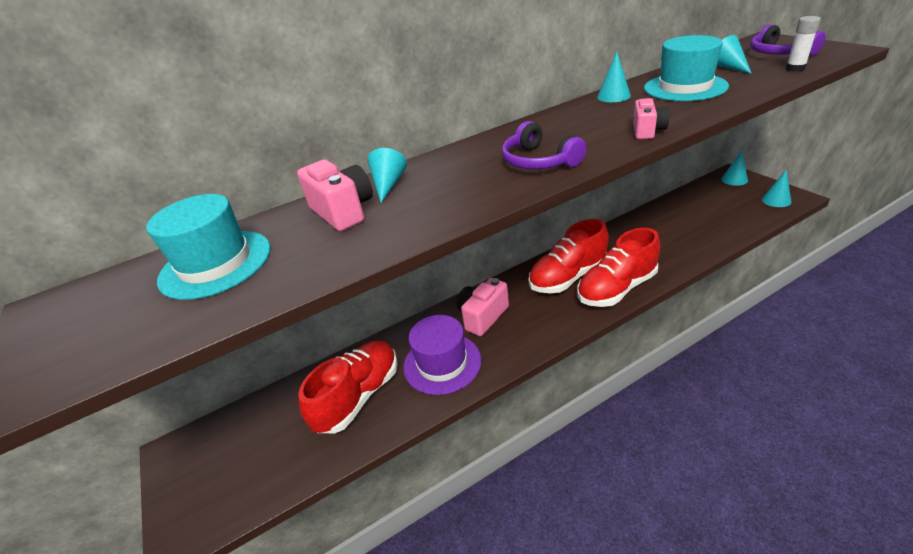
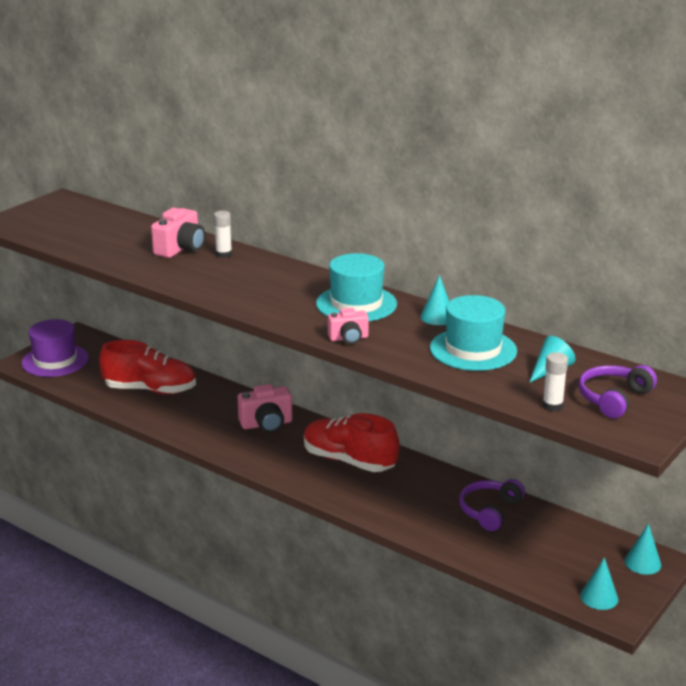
camera: 60 degrees right, 10 degrees down
(216, 264) = (111, 229): turquoise hat -> turquoise hat (356, 304)
(388, 185) = (224, 254): turquoise cone -> white glue stick
(442, 363) = (199, 417): purple hat -> purple hat (55, 360)
(482, 316) = (266, 424): pink camera -> pink camera turned 150 degrees clockwise
(538, 161) = (276, 301): purple headphones -> purple headphones (489, 510)
(616, 289) = (342, 492): red shoe -> none

